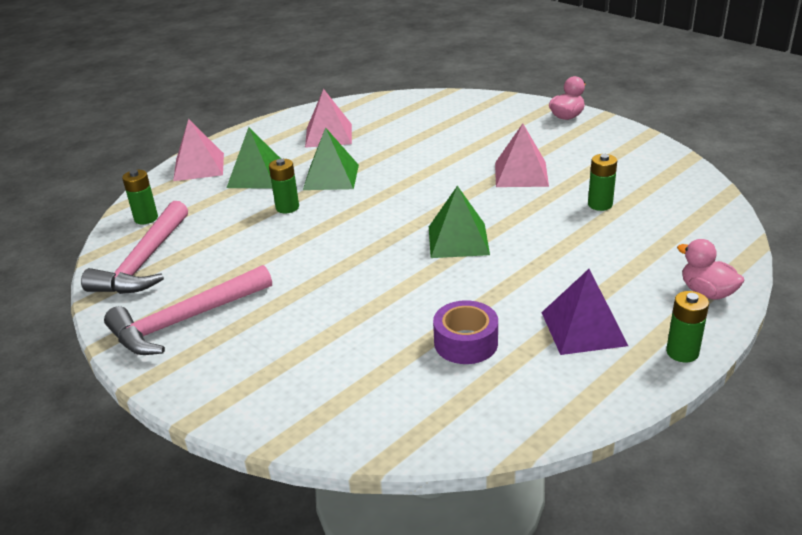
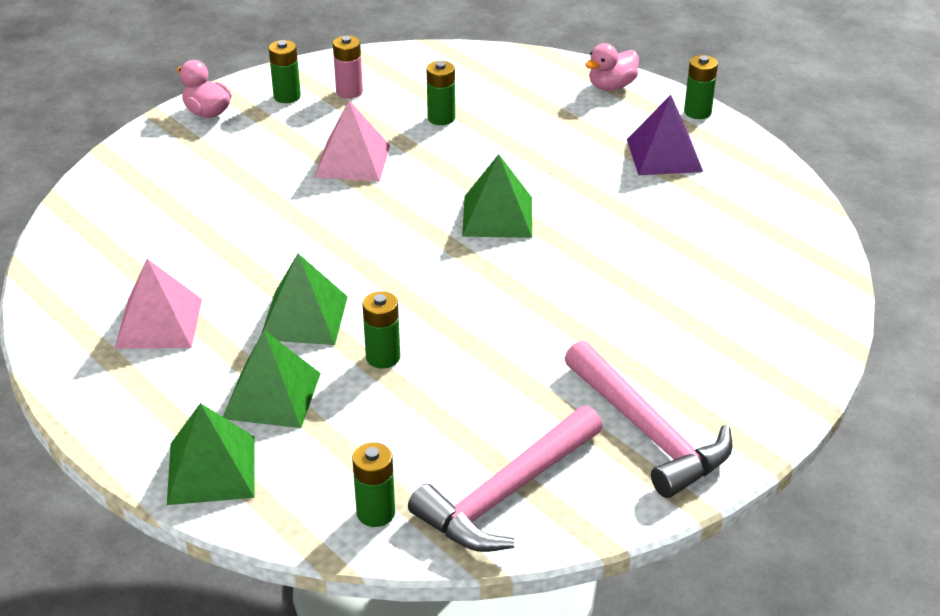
camera: 90 degrees left, 5 degrees up
(144, 262) = (506, 494): pink hammer -> pink hammer turned 120 degrees clockwise
(199, 167) = (211, 469): pink pyramid -> green pyramid
(466, 342) = (687, 222): purple tape -> none
(603, 140) = (287, 96): none -> green battery
(622, 162) = (349, 92): none -> pink battery

